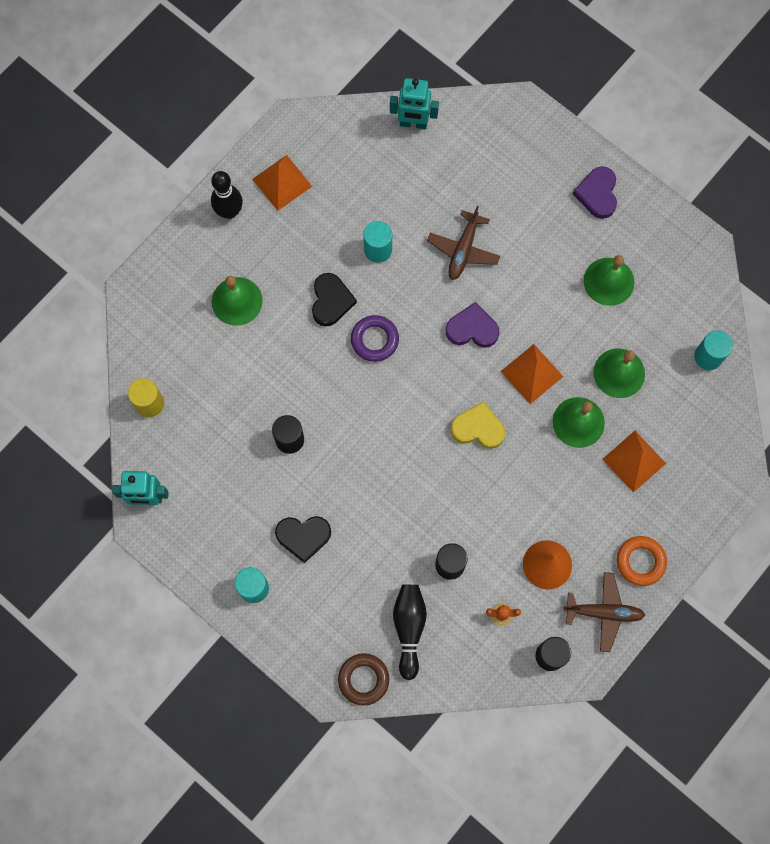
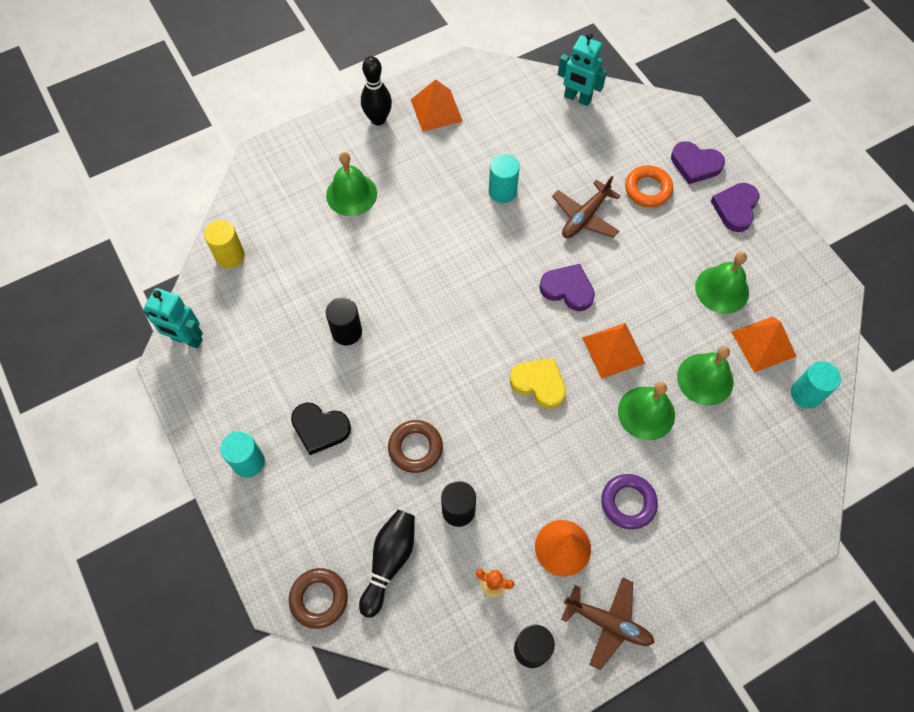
camera: 20 degrees right, 10 degrees down
(331, 301) = (439, 222): black heart -> none
(374, 340) = (467, 269): purple ring -> purple ring (628, 503)
(393, 524) = (415, 448): none -> brown ring
(547, 159) = (695, 164): none -> purple heart
(634, 461) = (693, 472): orange pyramid -> orange pyramid (763, 344)
(640, 561) = (667, 581): orange ring -> orange ring (648, 189)

